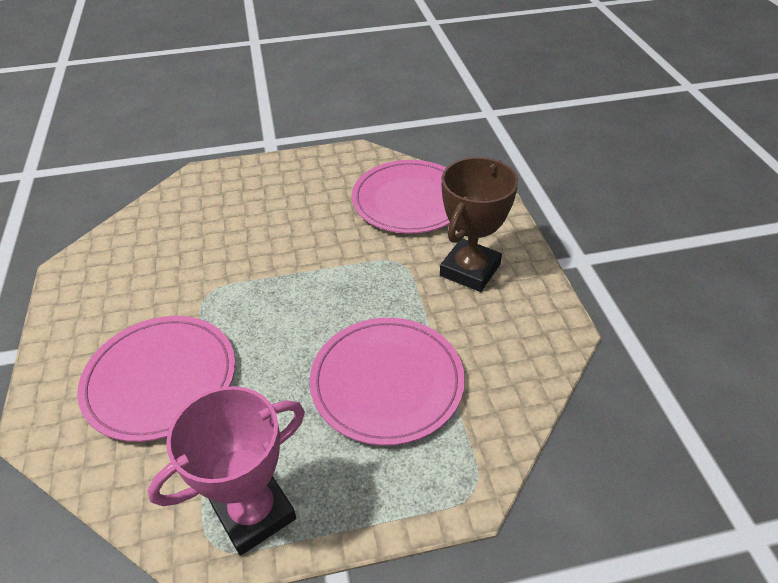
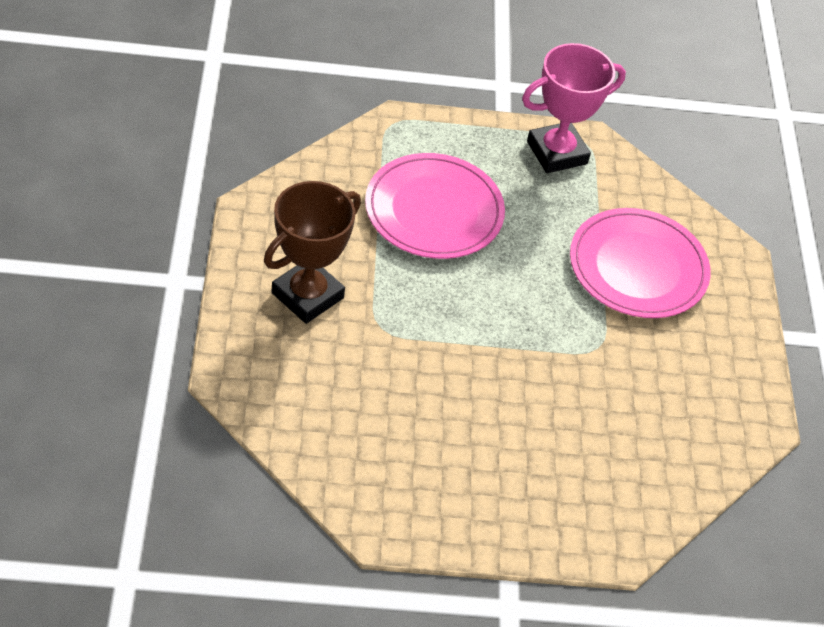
camera: 175 degrees left, 5 degrees up
(410, 200) = (336, 413): pink plate -> none

